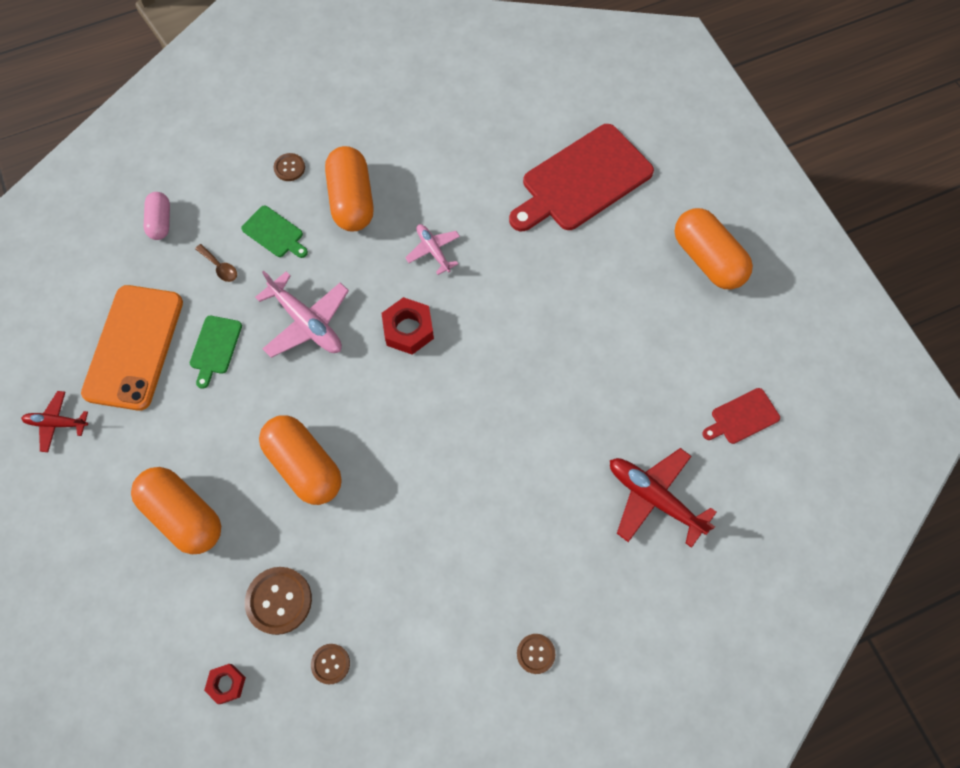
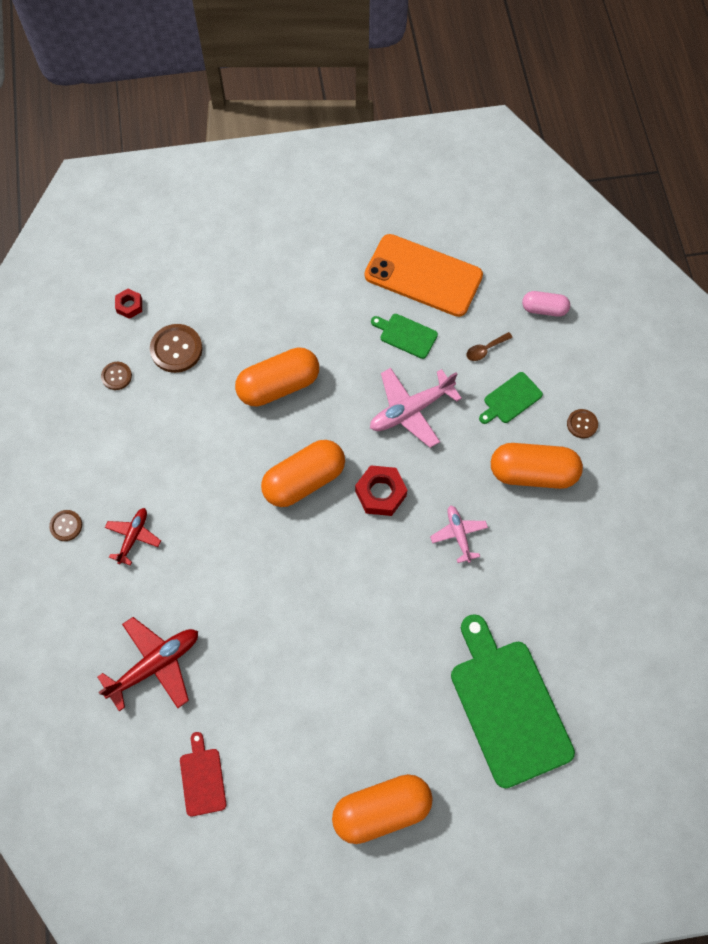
camera: 105 degrees right, 0 degrees up
(57, 423) = (370, 217): red plane -> red plane (133, 536)
(184, 515) = (266, 294): orange capsule -> orange capsule (304, 480)
(433, 250) = (458, 534): pink plane -> pink plane turned 90 degrees counterclockwise
(582, 180) = (508, 706): red cutting board -> green cutting board

